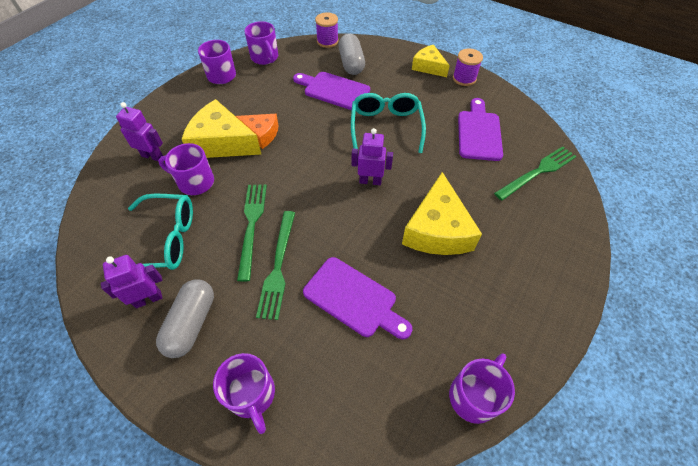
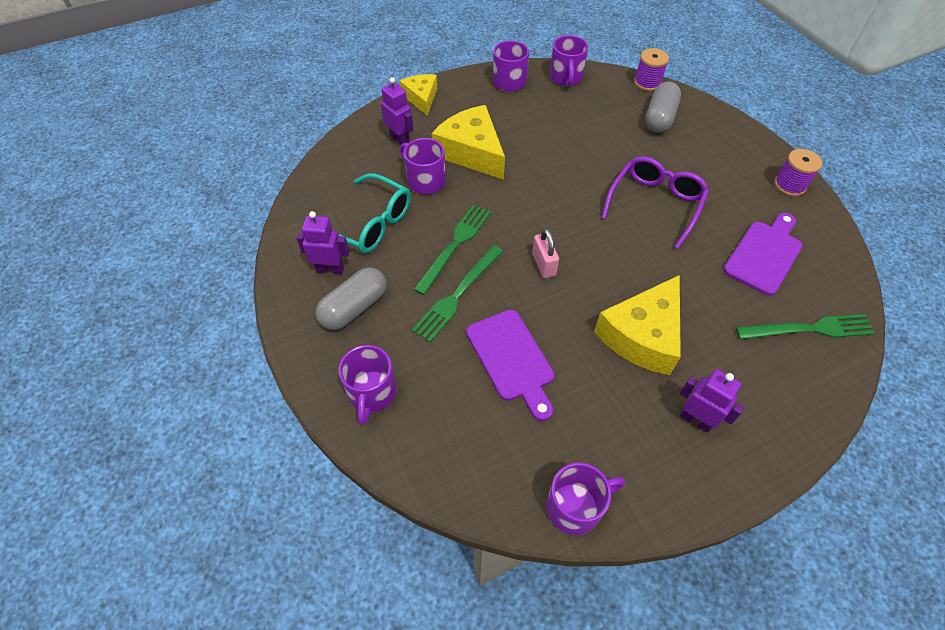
camera: 30 degrees right, 0 degrees up
(261, 134) = (515, 158): orange cheese -> none
(333, 209) = (543, 264): none -> pink padlock
(334, 90) = (620, 141): purple cutting board -> none
(370, 181) = (600, 254): purple robot -> purple robot (696, 420)
(386, 127) = (655, 204): turquoise glasses -> purple glasses
(428, 67) = (752, 155): yellow cheese -> yellow cheese (421, 98)

